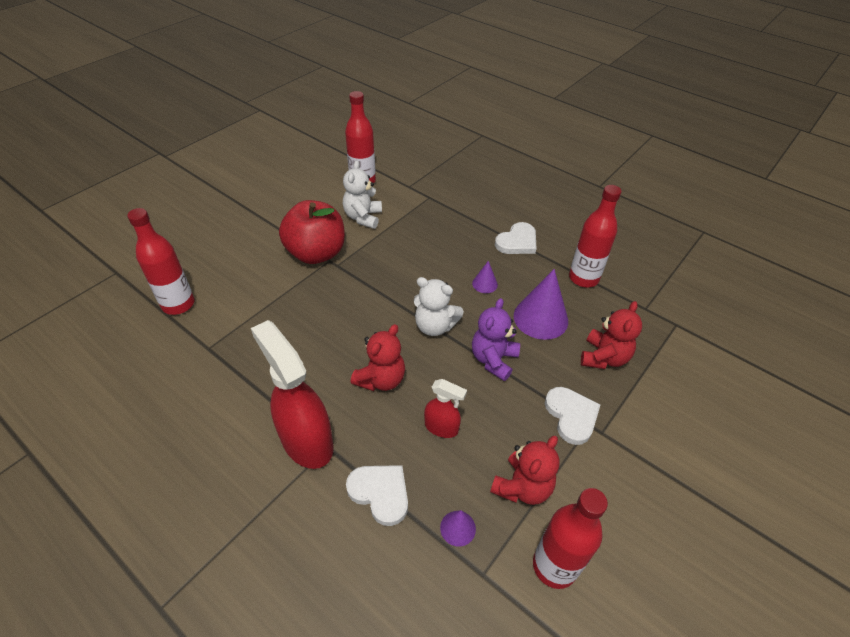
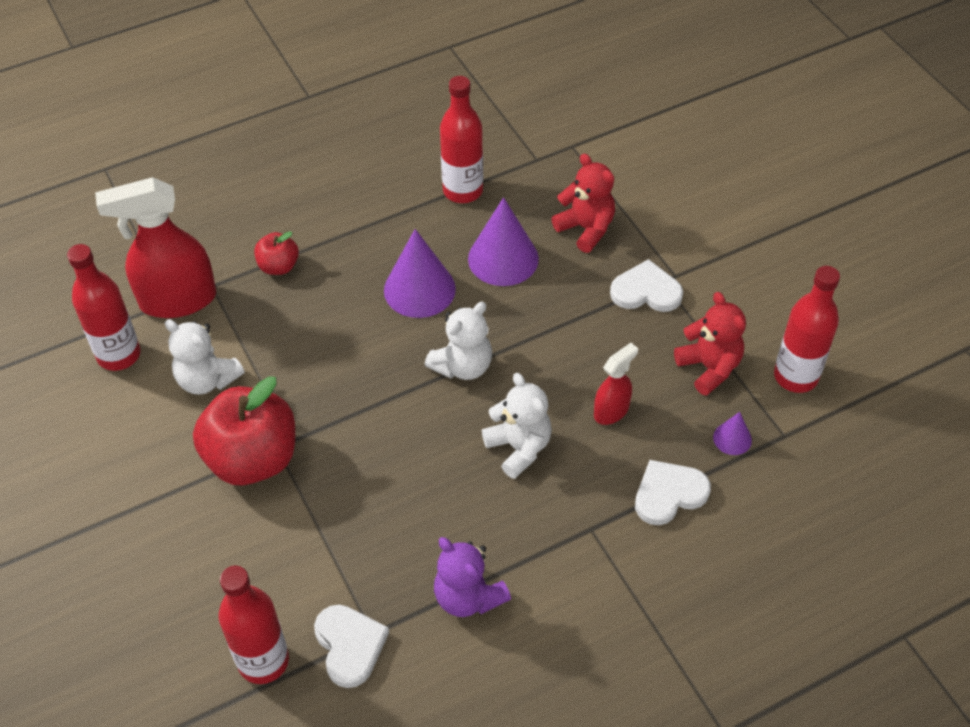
camera: 65 degrees left, 5 degrees up
(306, 441) = (573, 548): red spray bottle -> red spray bottle (177, 300)
(381, 379) = (519, 448): red teddy bear -> white teddy bear
(460, 217) = (278, 266): none -> red apple
(484, 284) = (419, 289): purple cone -> purple cone, size x2.04
(493, 360) = (542, 328): purple teddy bear -> purple teddy bear (468, 597)
(517, 242) = (363, 226): white heart -> white heart (350, 646)

